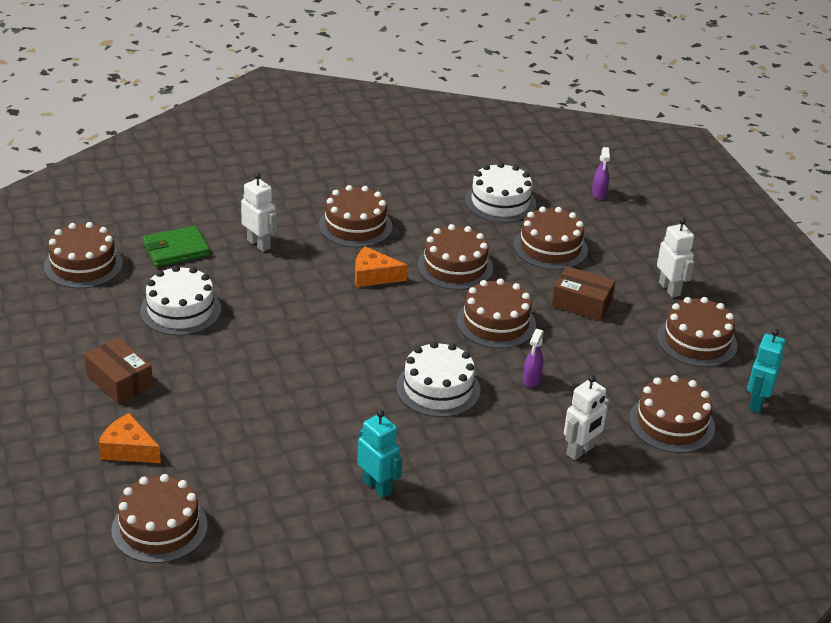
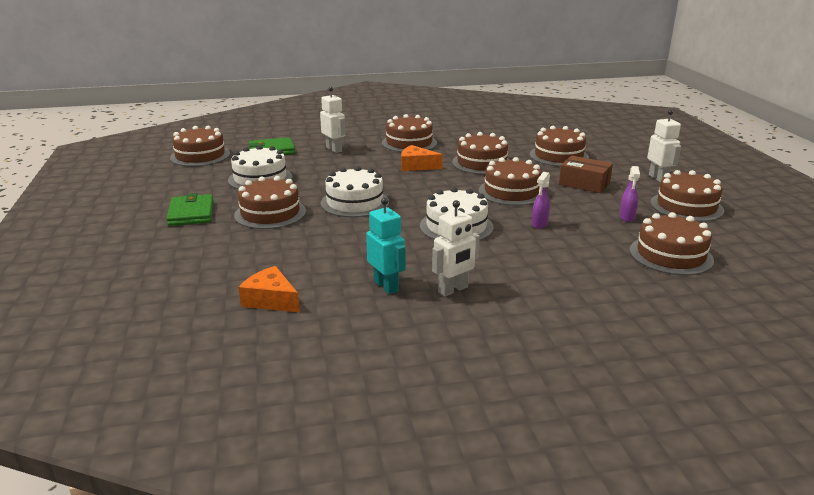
camera: 10 degrees right, 10 degrees down
(119, 381) = (191, 213): brown box -> green wallet
(128, 449) = (174, 253): orange cheese -> orange cheese (271, 300)
(159, 528) = (172, 305): brown cake -> brown cake (270, 213)
(500, 202) = (521, 135): white cake -> white cake (354, 202)
(580, 451) = (584, 270): white robot -> white robot (453, 290)
(599, 194) = (597, 133): purple spray bottle -> purple spray bottle (627, 217)
(757, 402) = (750, 245): turquoise robot -> none

